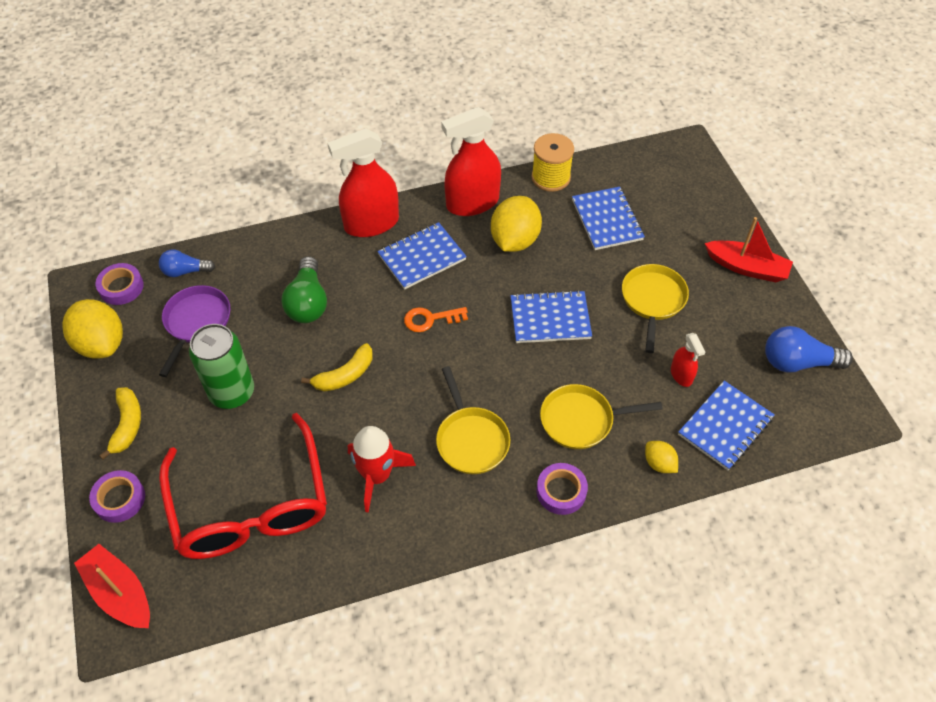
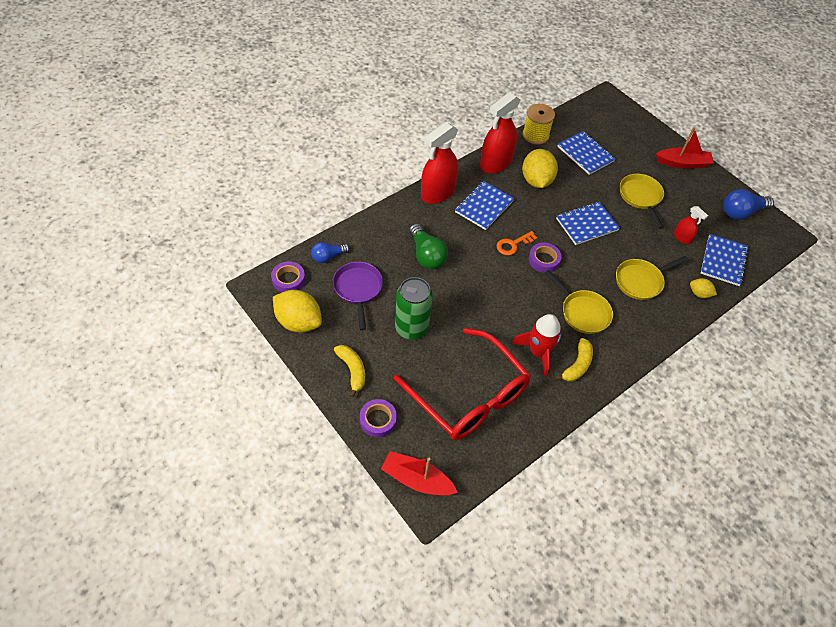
camera: 25 degrees left, 0 degrees up
(345, 375) = (480, 295): yellow banana -> yellow banana (577, 365)
(561, 491) = (653, 327): purple tape -> purple tape (544, 260)

